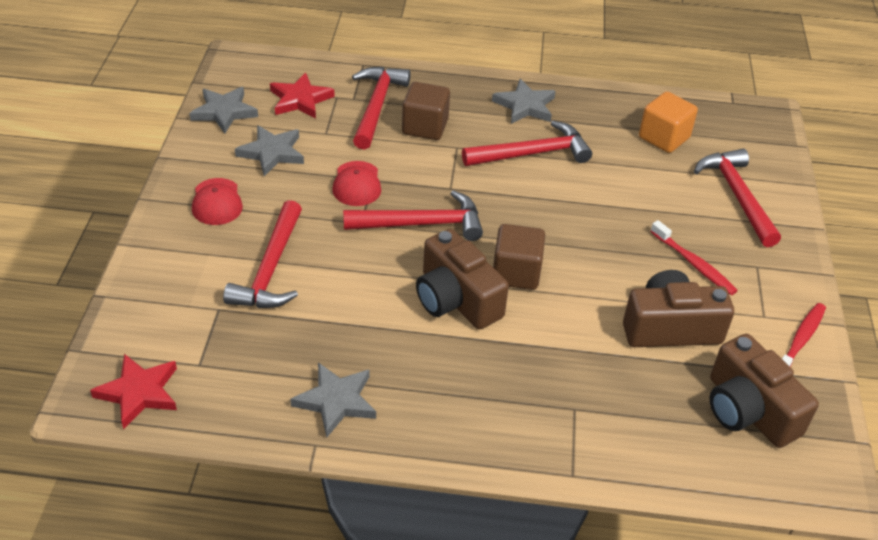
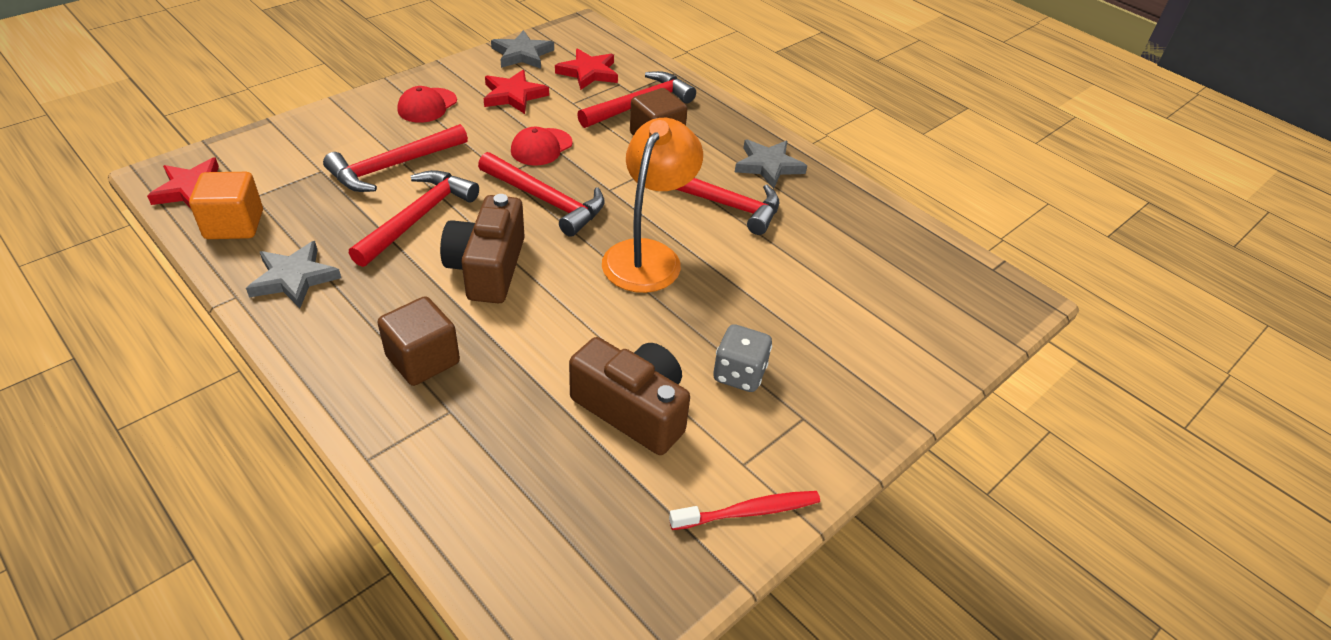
camera: 40 degrees right, 0 degrees up
(272, 153) = (513, 95): grey star -> red star
(516, 273) = (565, 279): brown cube -> brown cube (423, 360)
(541, 220) = (648, 255): none -> orange lamp
(664, 138) = (868, 258): orange cube -> orange cube (234, 225)
(694, 264) = (739, 374): red toothbrush -> grey dice
(737, 196) = (875, 347): red hammer -> red hammer (418, 218)
(748, 410) = (599, 531): brown camera -> none

